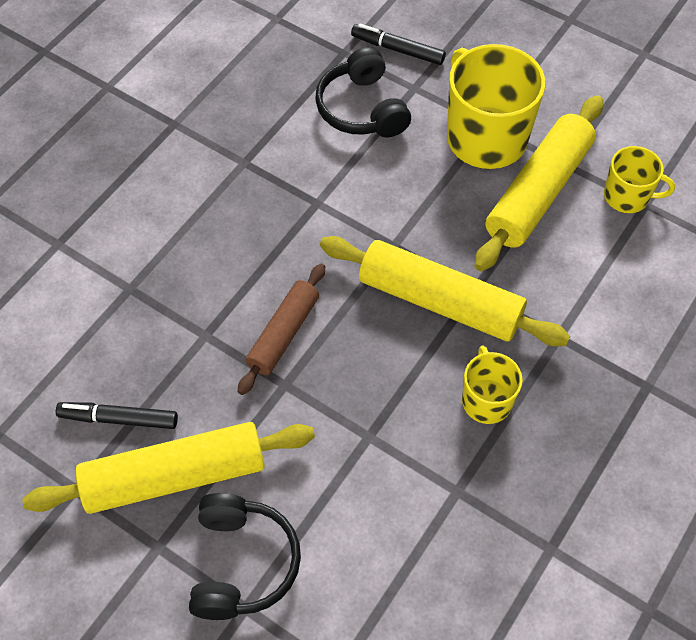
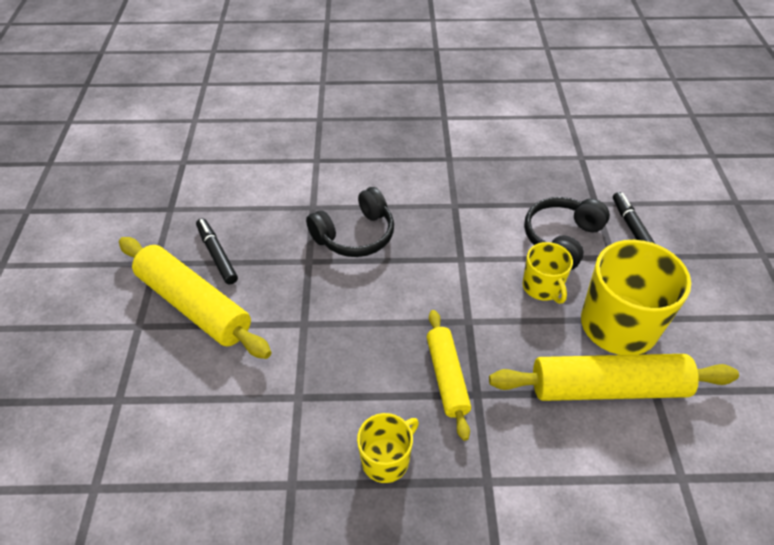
camera: 55 degrees right, 10 degrees down
(242, 563) = (151, 378): black headphones -> black headphones (355, 235)
(284, 334) = (342, 300): brown rolling pin -> none
(440, 301) = (447, 377): yellow rolling pin -> yellow rolling pin, size x0.61
(627, 196) = (674, 458): yellow mug -> yellow mug (542, 287)

